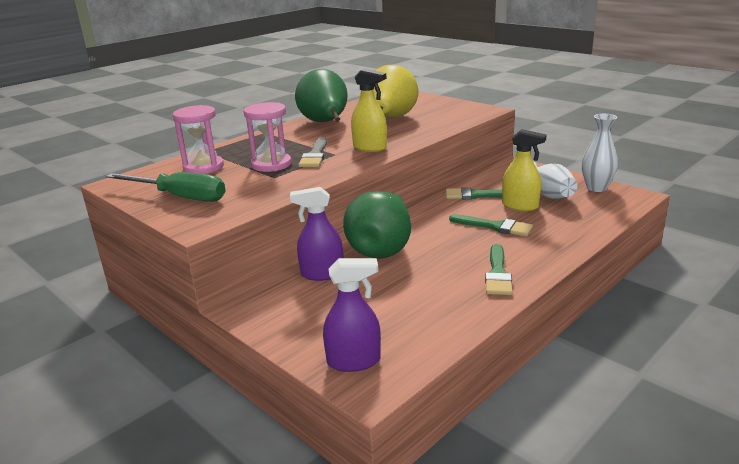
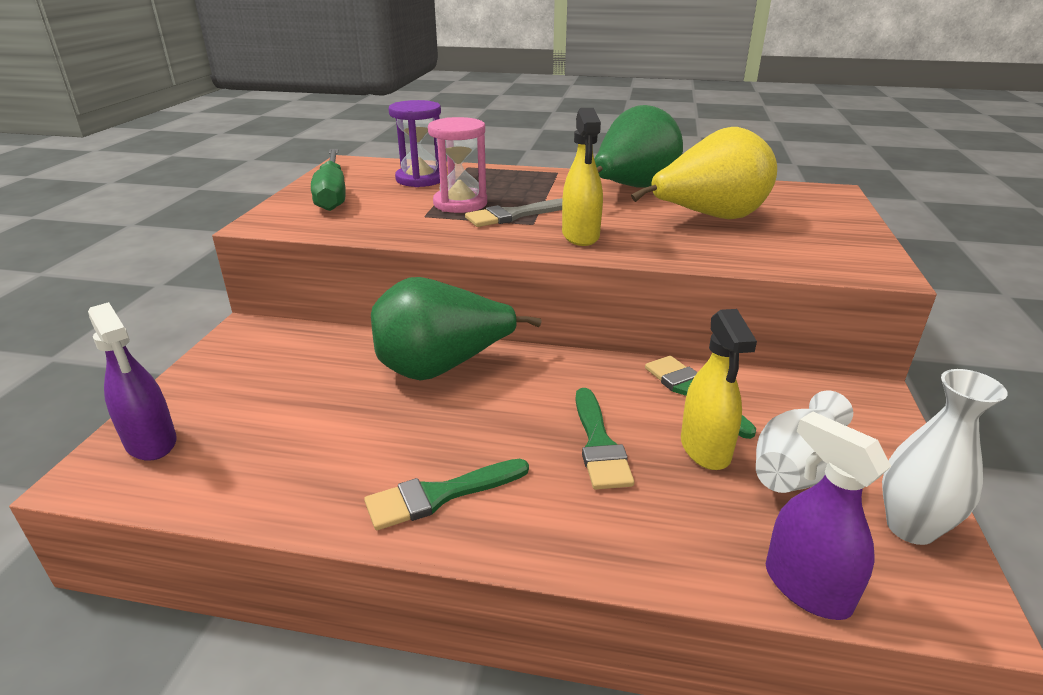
camera: 55 degrees right, 5 degrees up
(203, 167) = (420, 179): pink hourglass -> purple hourglass
(322, 274) = (348, 349): purple spray bottle -> purple spray bottle (806, 587)

